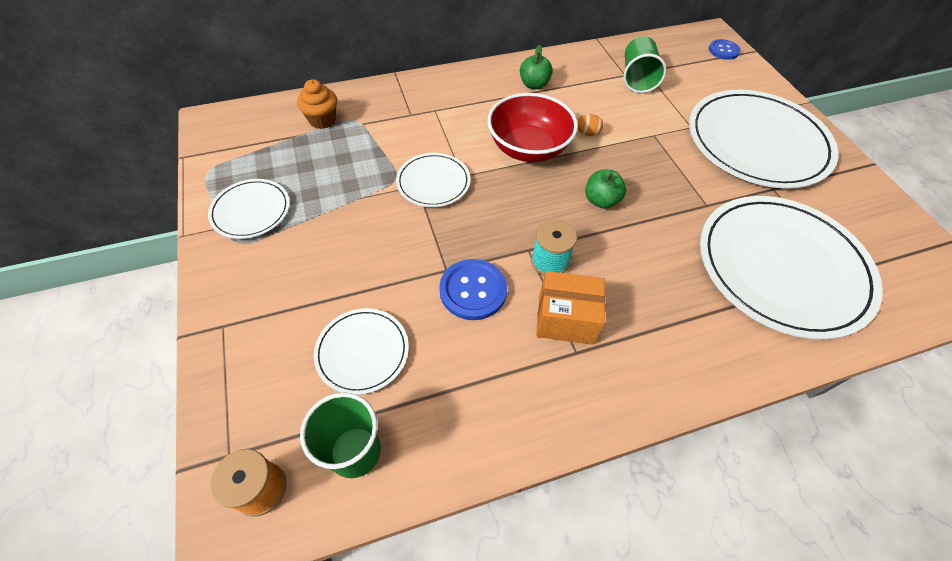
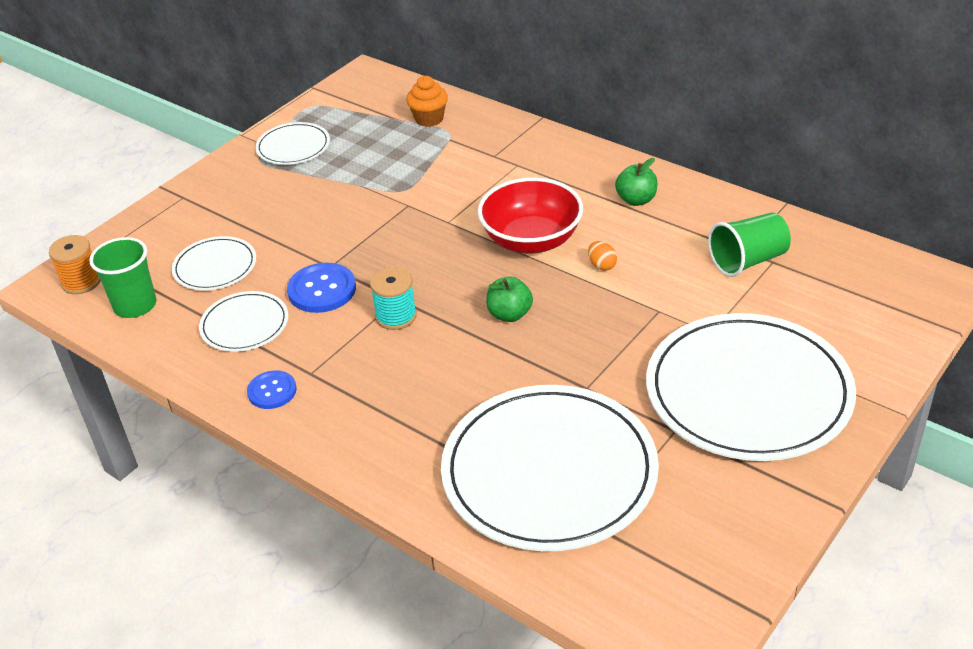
camera: 60 degrees right, 15 degrees down
(433, 182) = (421, 211): white plate -> white plate (244, 324)
(565, 319) = (340, 352): orange box -> none
(723, 50) = (914, 304): blue button -> blue button (272, 391)

